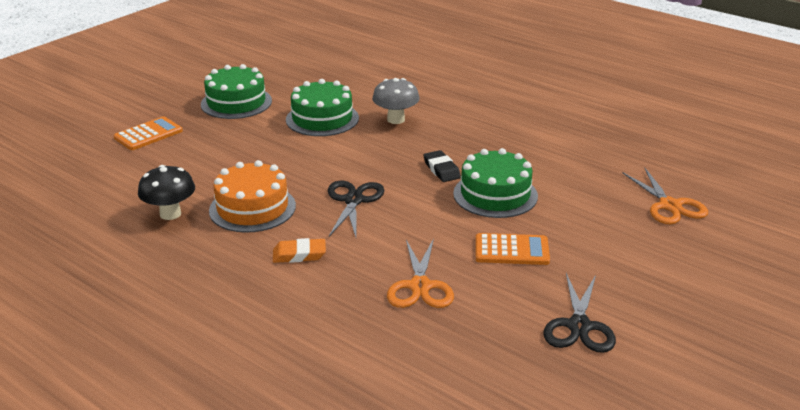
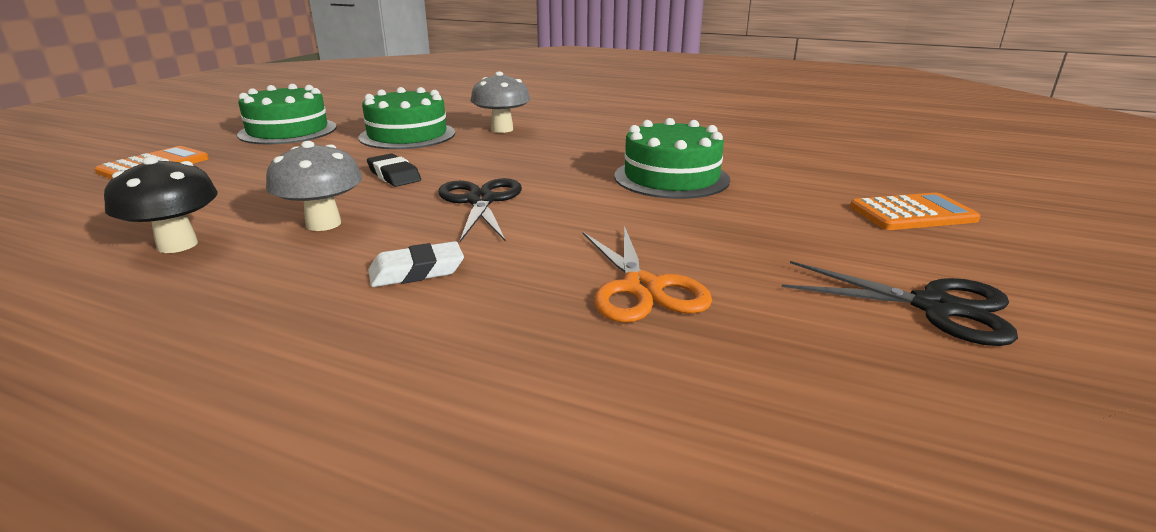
camera: 15 degrees left, 5 degrees down
(252, 208) = (323, 224): orange cake -> grey mushroom
(299, 255) = (417, 271): orange eraser -> white eraser
(441, 169) = (585, 163): black eraser -> black eraser (394, 175)
(511, 250) = (742, 228): orange calculator -> orange calculator (912, 213)
(579, 326) = (935, 307): black scissors -> black scissors turned 60 degrees counterclockwise
(669, 206) = (887, 168): orange scissors -> none

